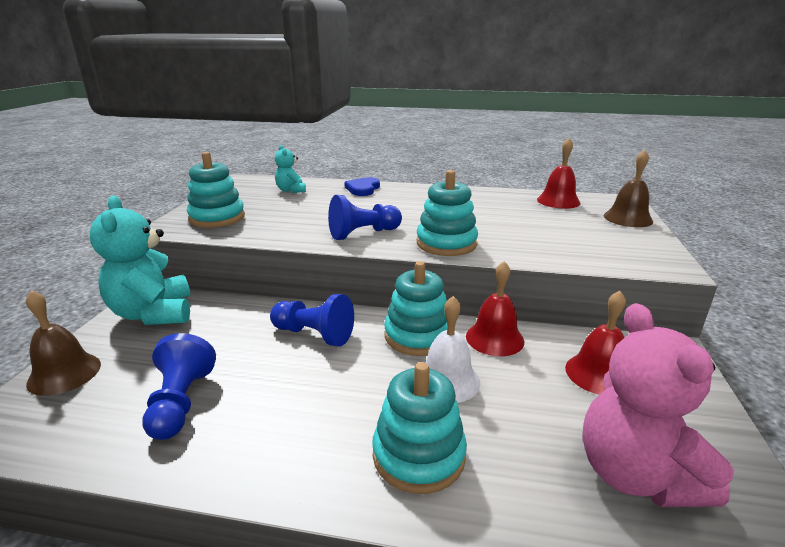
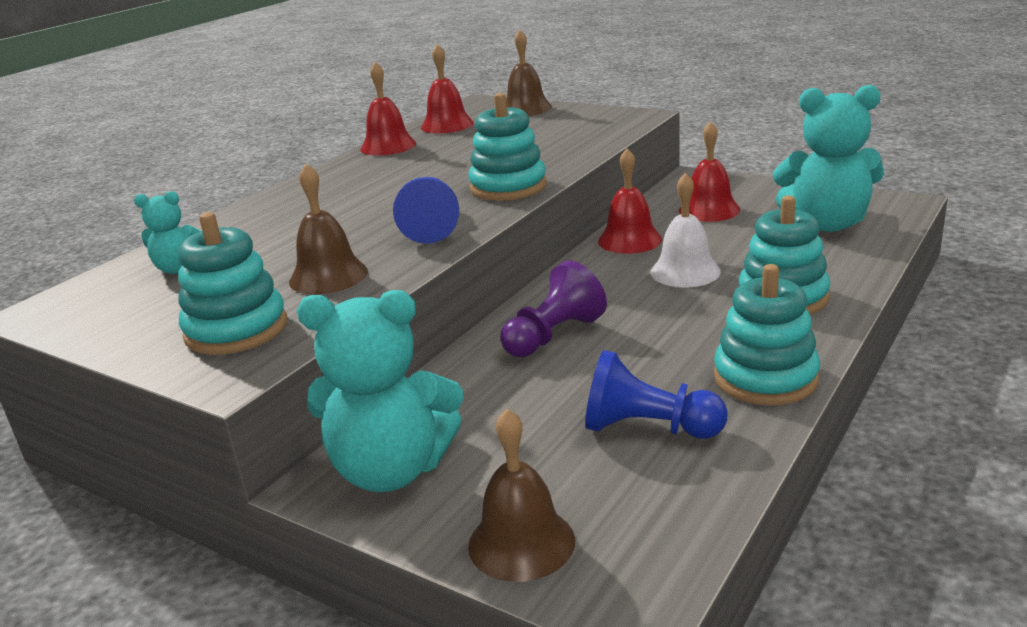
camera: 65 degrees left, 0 degrees up
(283, 223) = (328, 276): none -> brown bell
(314, 334) = (553, 336): blue pawn -> purple pawn
(363, 189) = (254, 217): blue heart -> none
(417, 336) = (599, 276): turquoise stacking toy -> turquoise stacking toy (765, 378)
(499, 194) = (388, 146): none -> red bell
(635, 474) = (826, 224): pink teddy bear -> turquoise teddy bear

